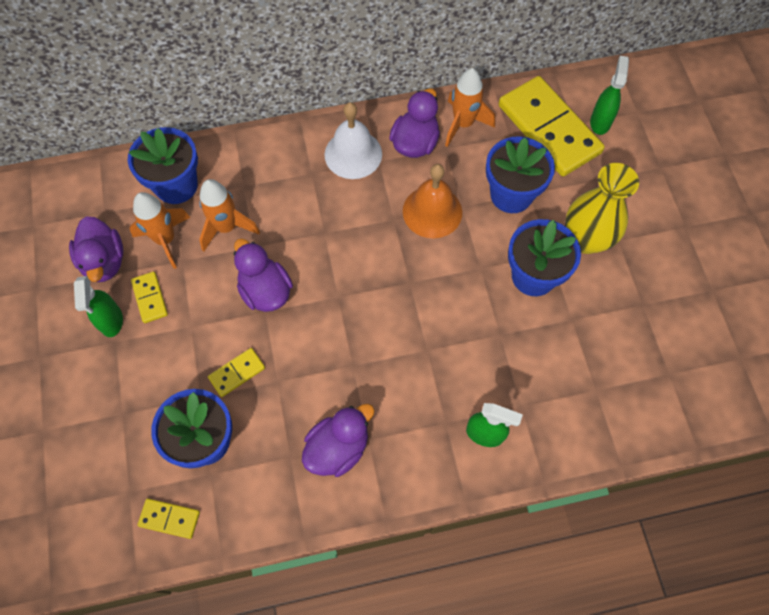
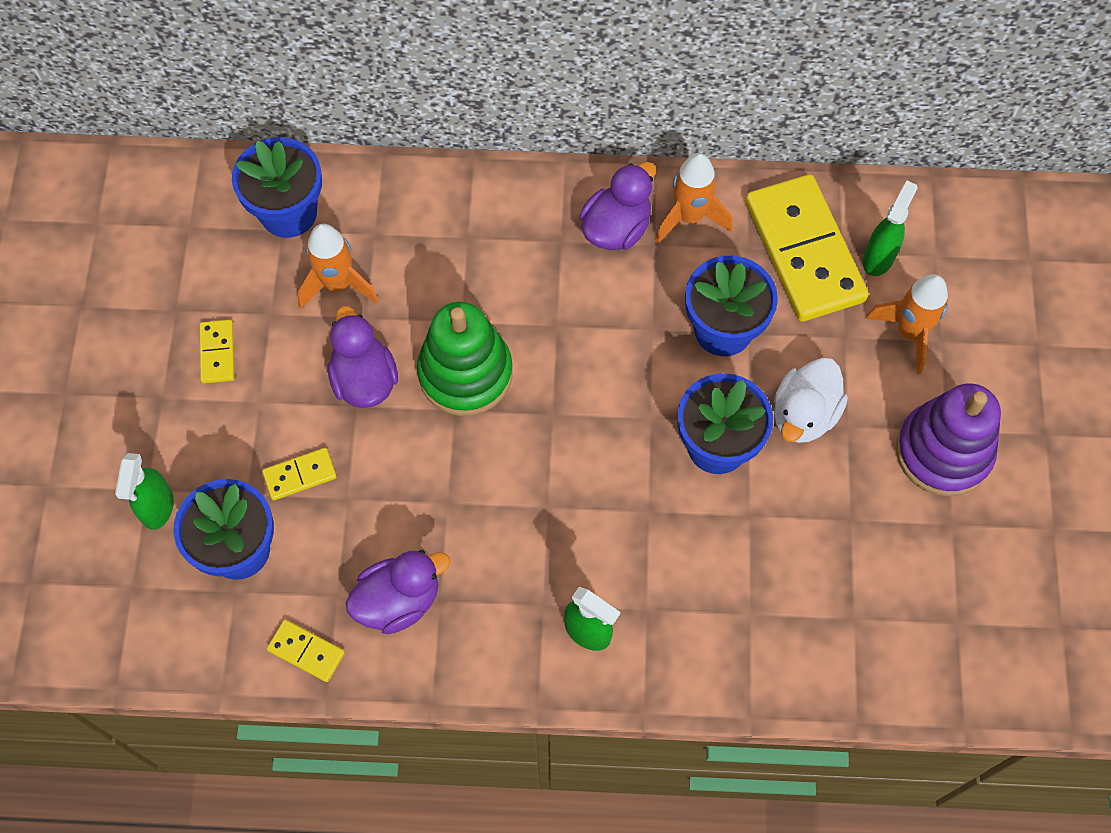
camera: 15 degrees right, 0 degrees up
(104, 261) = (173, 291): purple duck -> none
(111, 321) = (163, 371): green spray bottle -> green spray bottle (157, 508)
(166, 240) = (256, 282): orange rocket -> orange rocket (909, 332)
(169, 519) = (171, 632): yellow domino -> yellow domino (306, 651)
(338, 268) = (465, 373): none -> green stacking toy
(353, 154) = (529, 224): white bell -> none
(432, 211) = (610, 327): orange bell -> none
(586, 239) = (804, 414): yellow vase -> white duck
(689, 241) = (943, 451): none -> purple stacking toy

